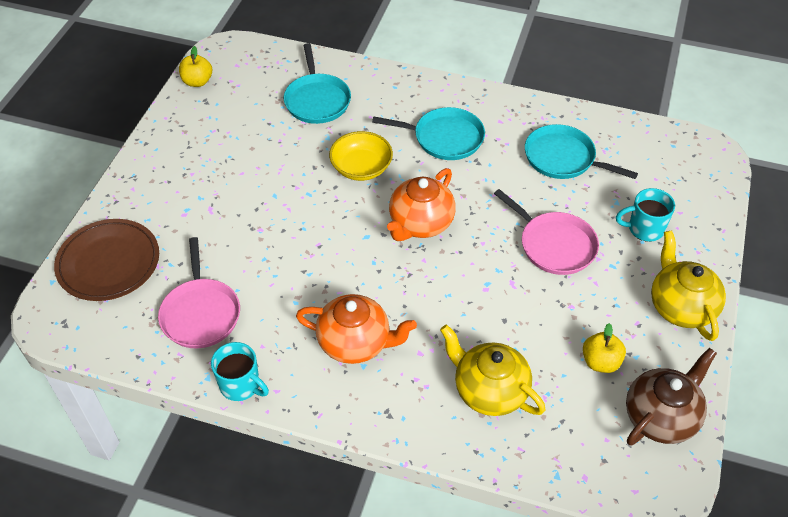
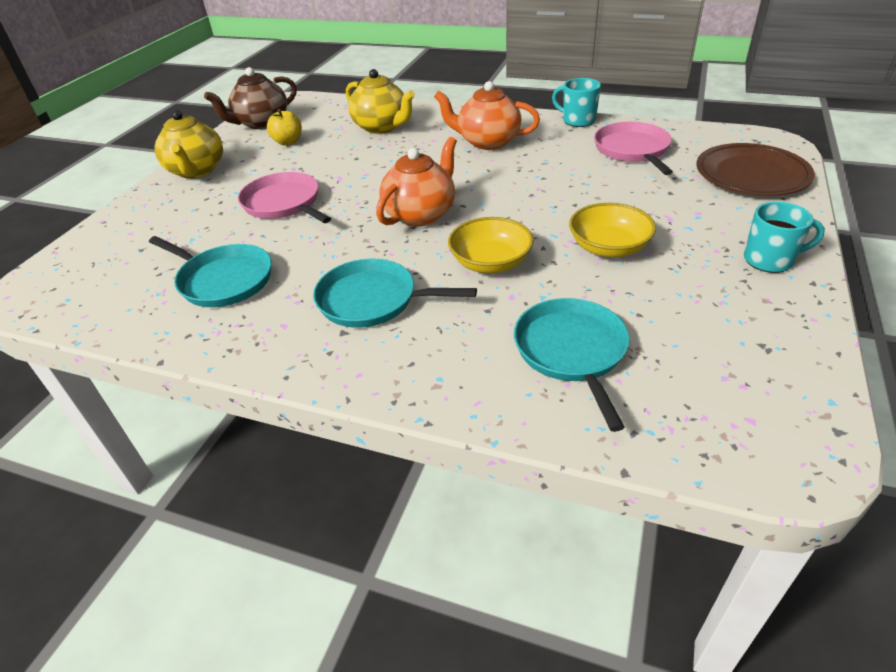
camera: 175 degrees left, 10 degrees down
(197, 82) = (805, 382): yellow apple -> none
(270, 179) = (608, 247): none -> yellow bowl
(644, 229) = (181, 218): turquoise mug -> turquoise mug (770, 260)

